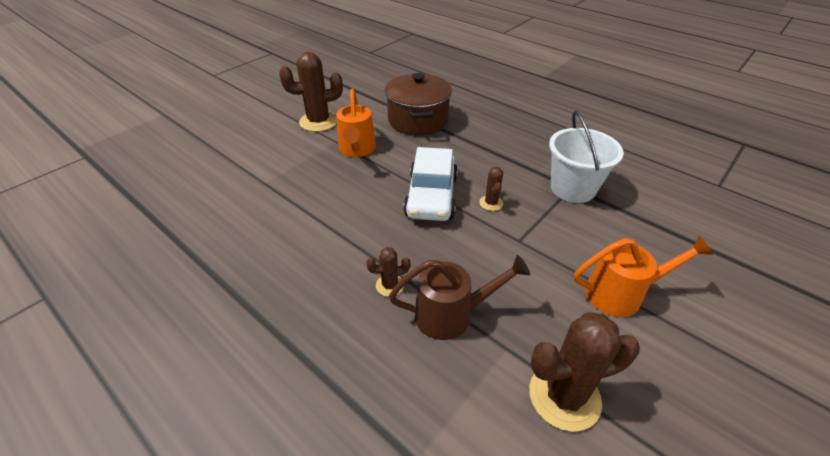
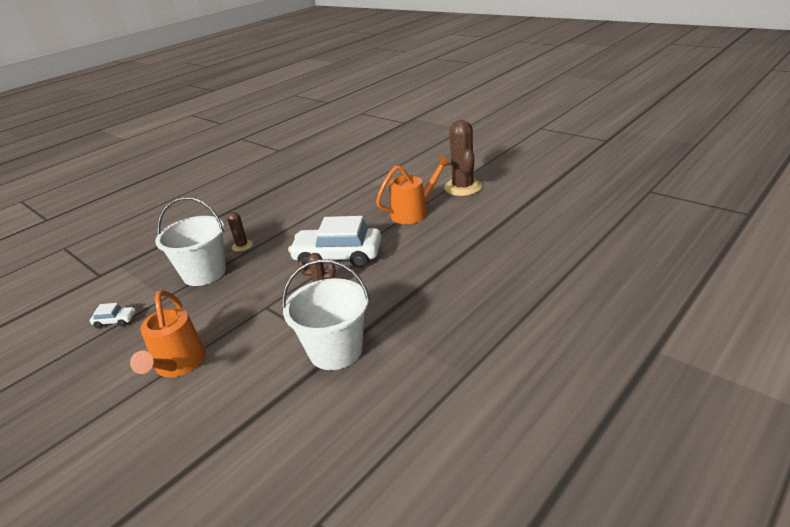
camera: 95 degrees right, 10 degrees down
(357, 150) = (414, 212): orange watering can -> orange watering can turned 150 degrees clockwise
(418, 120) = (476, 239): brown pot -> none
(452, 314) = (204, 273): brown watering can -> white bucket
(564, 396) = (115, 321): brown cactus -> white car

